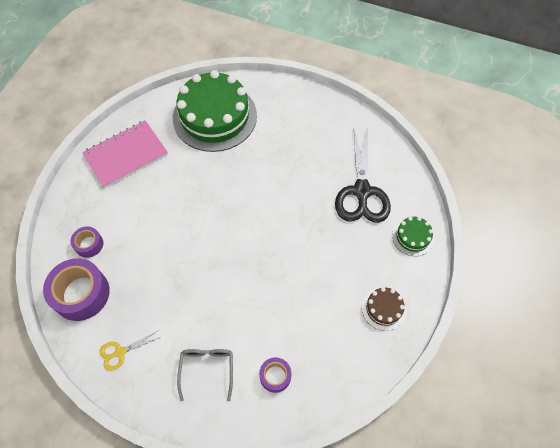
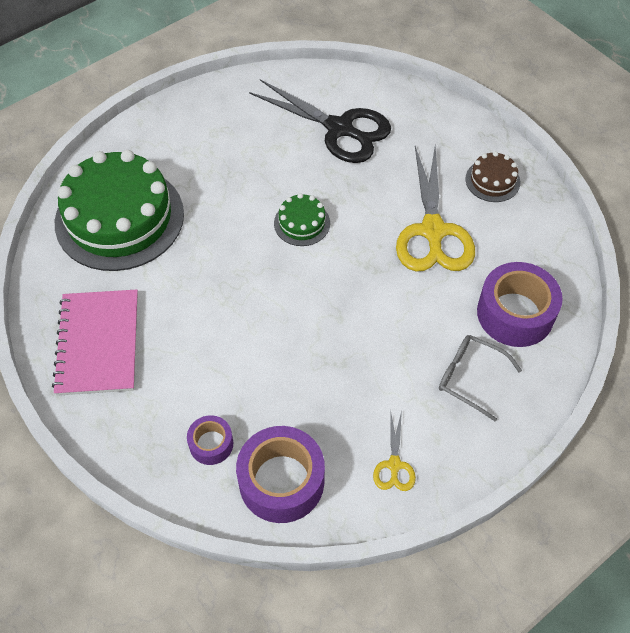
camera: 60 degrees left, 5 degrees down
(275, 376) = (515, 313): purple tape -> purple tape, size x1.89
(312, 290) = (432, 231): none -> yellow scissors
(412, 237) = (425, 115): green cake -> green cake (302, 223)

